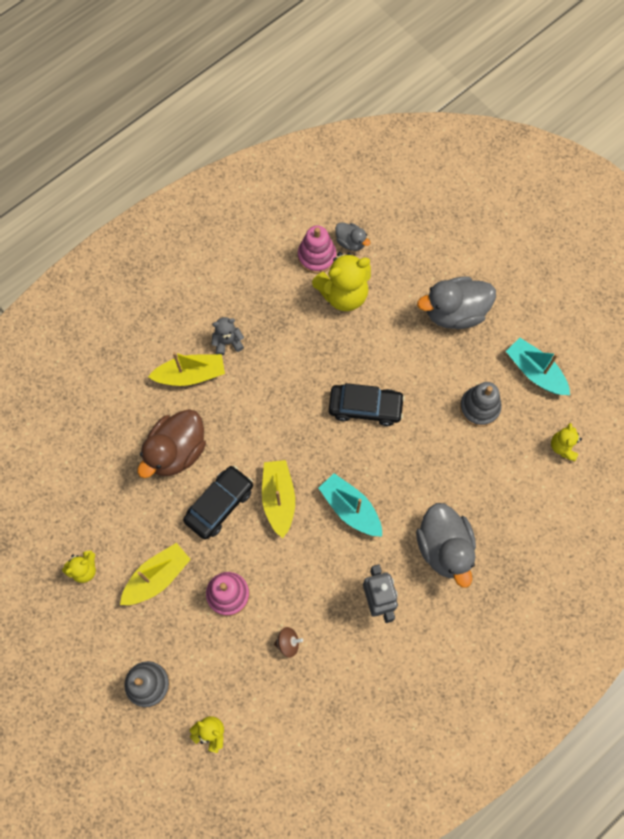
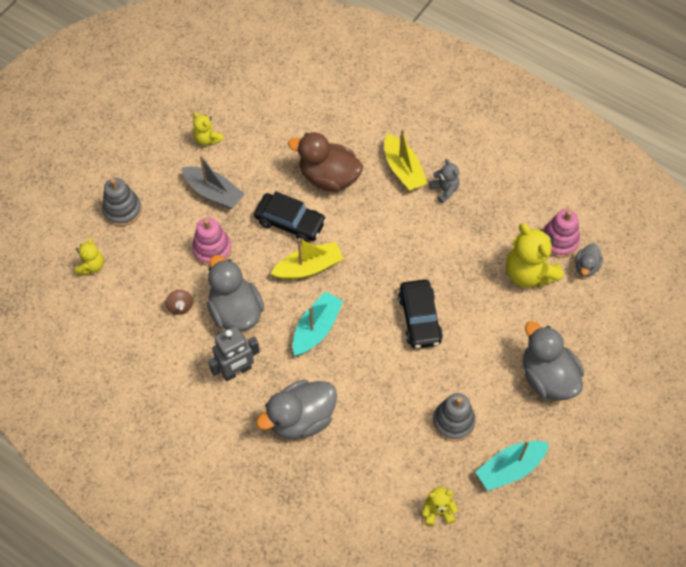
camera: 75 degrees right, 10 degrees down
(157, 577) = (213, 192): yellow boat -> grey boat
(309, 586) = (235, 311): none -> grey duck
(535, 372) = (510, 468): turquoise boat -> turquoise boat turned 150 degrees counterclockwise

